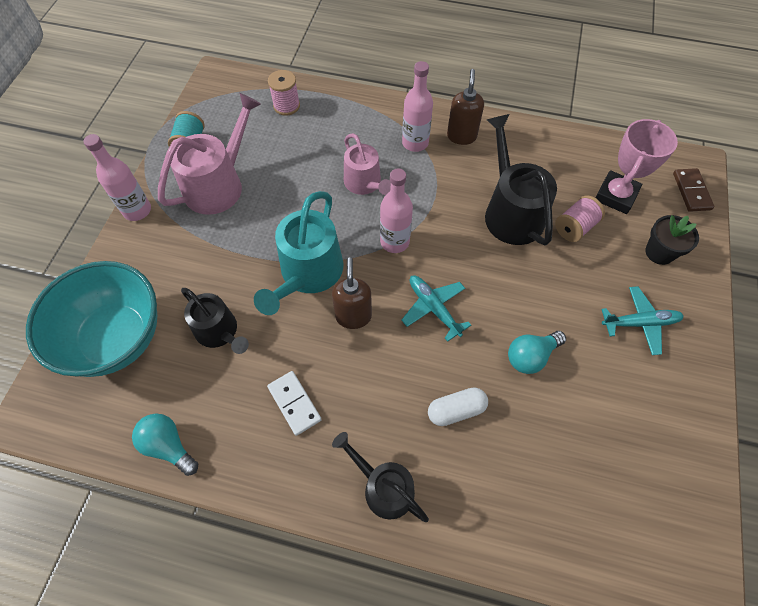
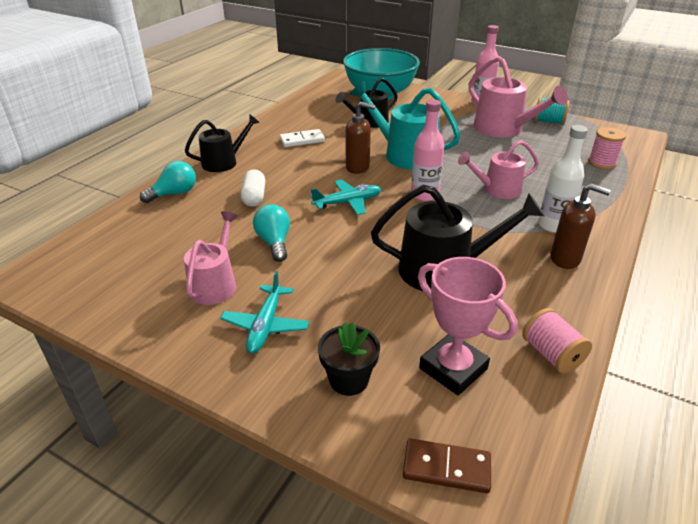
camera: 105 degrees right, 25 degrees down
(169, 446) = (301, 105): turquoise light bulb -> turquoise light bulb (174, 194)
(415, 143) = (553, 225): pink bottle -> white bottle
(574, 227) = (410, 313): pink spool -> pink spool (551, 354)
(614, 385) = (215, 284): none -> pink watering can

